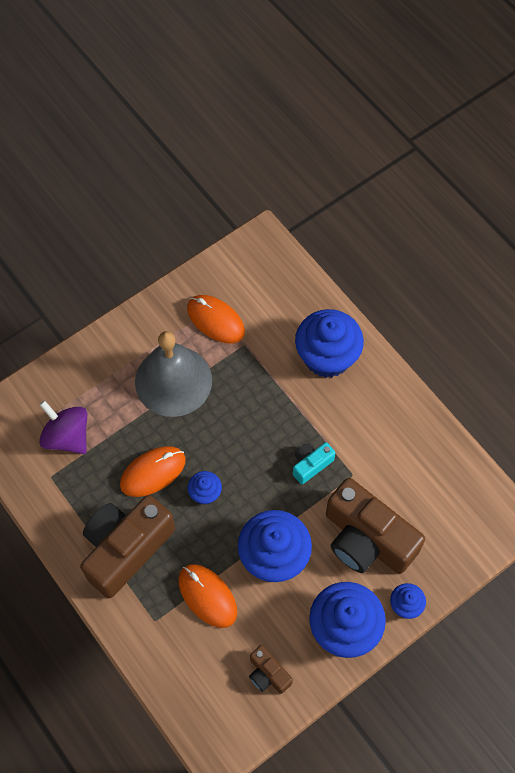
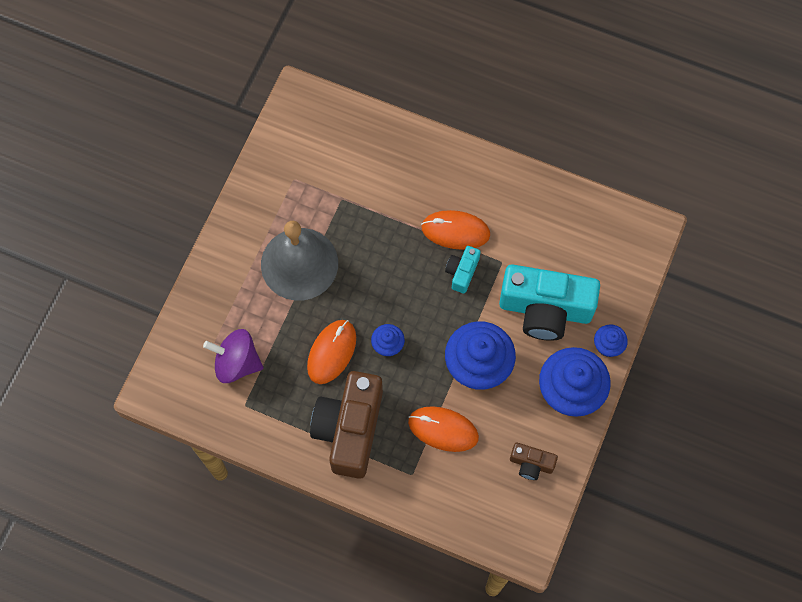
camera: 30 degrees left, 5 degrees up
(215, 320) = (303, 190): orange mouse -> orange mouse (455, 231)
(327, 357) = (419, 172): blue cupcake -> none
(366, 539) = (545, 309): brown camera -> turquoise camera

